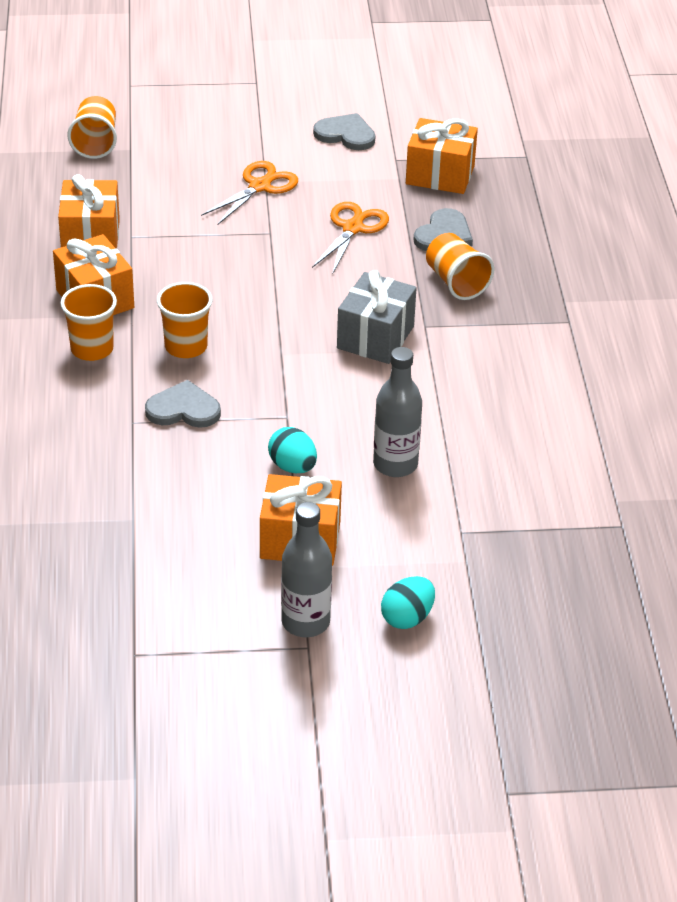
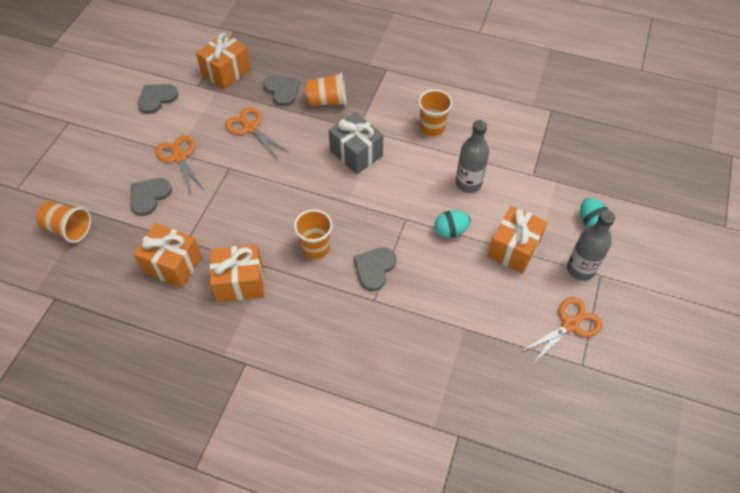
camera: 65 degrees left, 15 degrees up
(92, 349) = (290, 300): orange cup -> orange cup (432, 127)
(181, 184) = (149, 196): none -> grey heart
(196, 628) = (570, 324): none -> orange scissors

